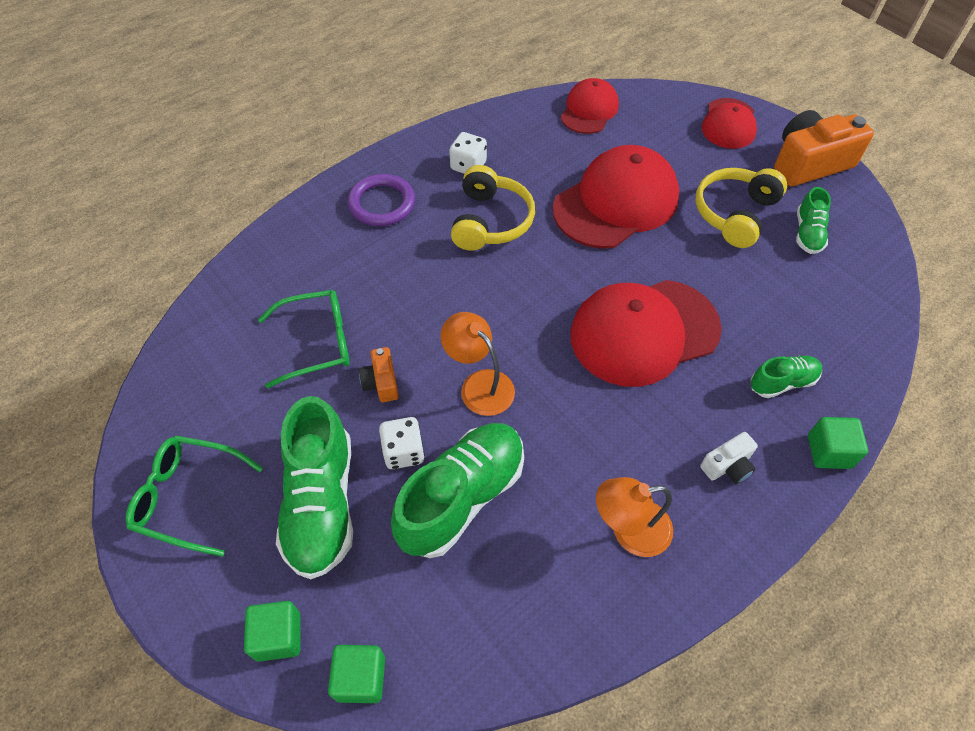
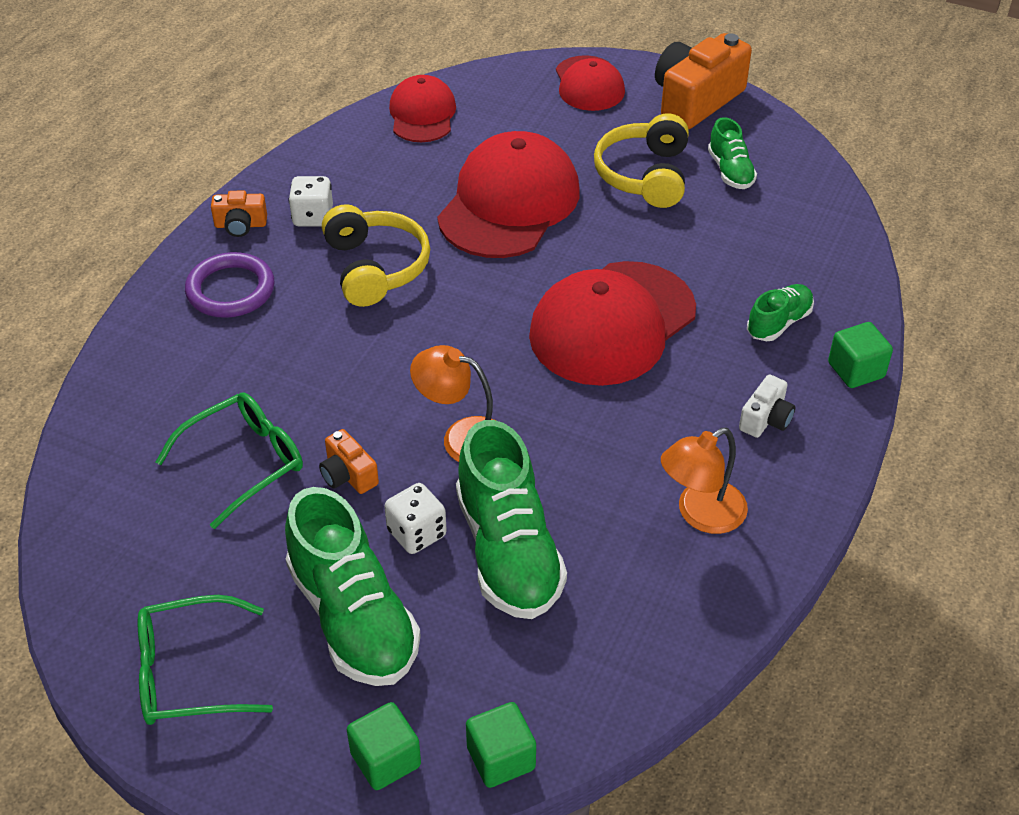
camera: 25 degrees left, 10 degrees down
(415, 156) = (240, 225): none -> orange camera
(462, 497) = (508, 551): green shoe -> green shoe turned 150 degrees clockwise

